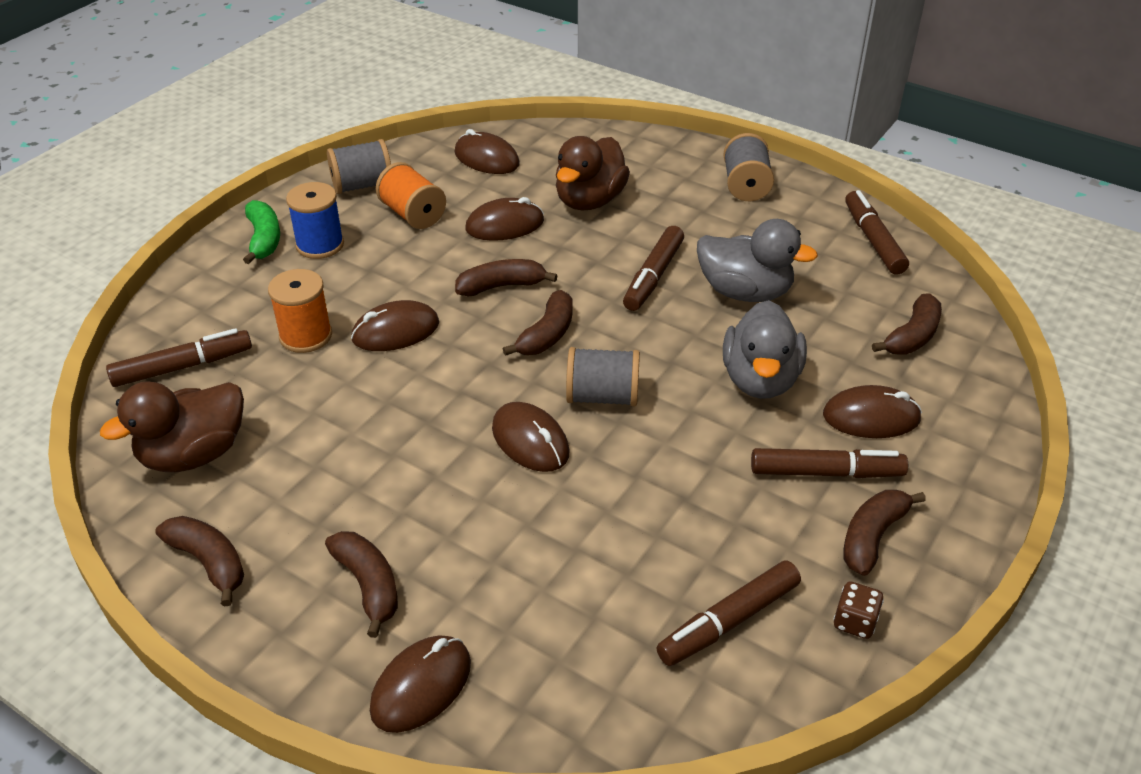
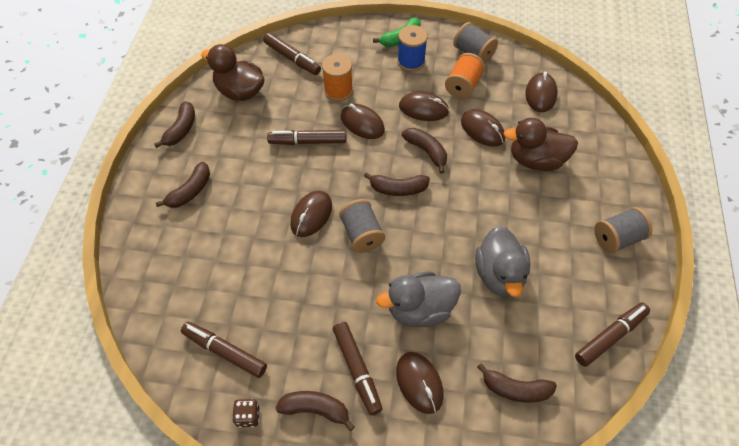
camera: 65 degrees right, 15 degrees up
(421, 686) = (142, 236): brown mouse -> brown mouse (423, 109)
(653, 276) = (483, 220): brown marker -> brown marker (308, 141)

